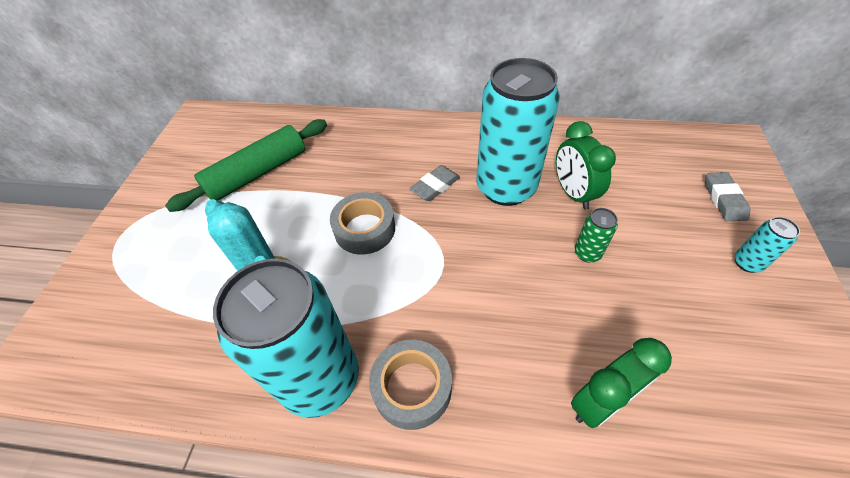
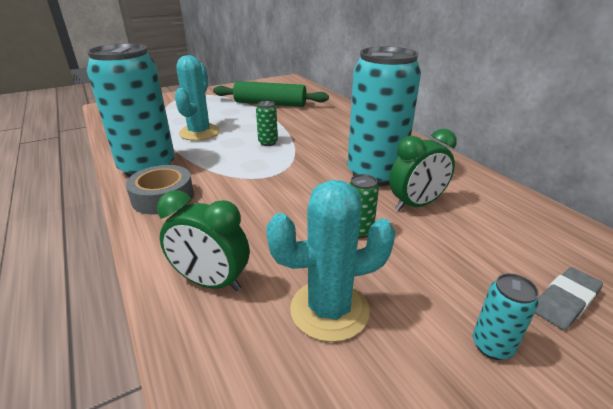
camera: 50 degrees right, 20 degrees down
(364, 229) = (268, 142): grey tape -> green can
(435, 186) = (335, 150): grey eraser -> none
(573, 193) = (416, 204): green clock -> green clock turned 150 degrees counterclockwise
(676, 331) = (329, 310): none -> turquoise cactus

